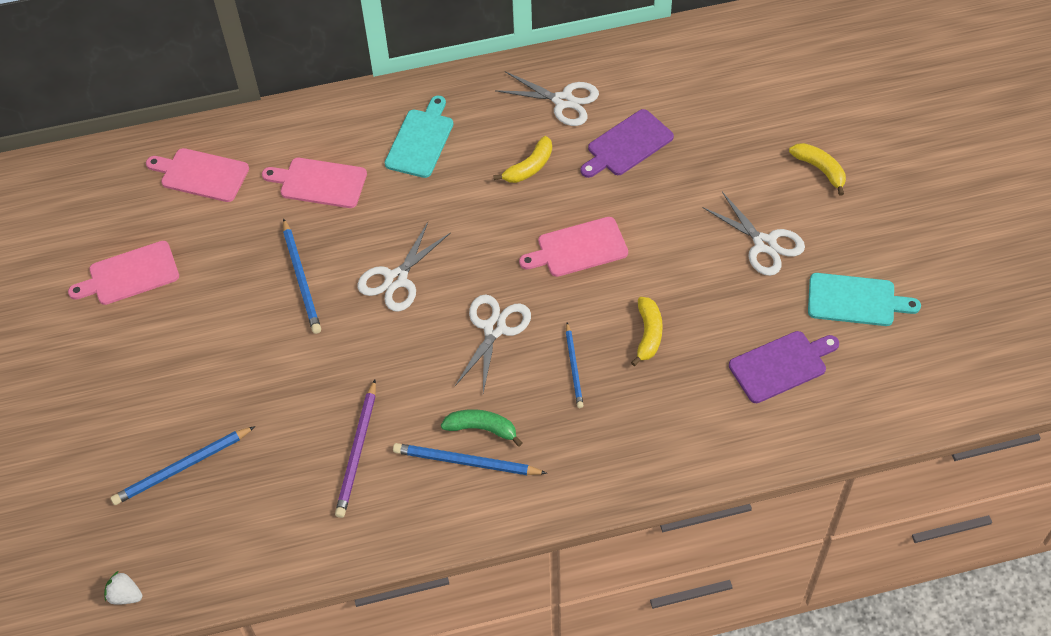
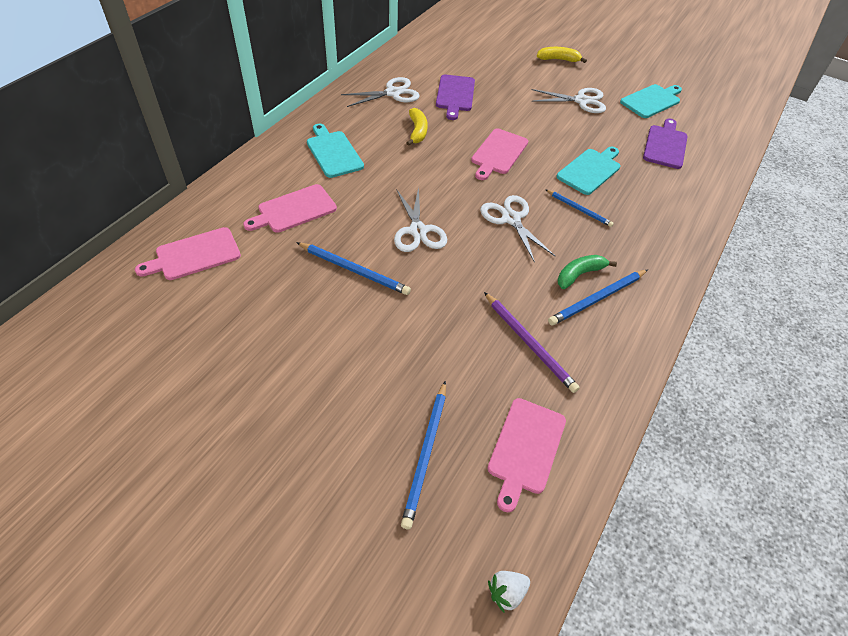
camera: 50 degrees left, 5 degrees down
(129, 274) = (211, 354): pink cutting board -> pink cutting board (525, 449)
(648, 334) = (590, 170): yellow banana -> turquoise cutting board

